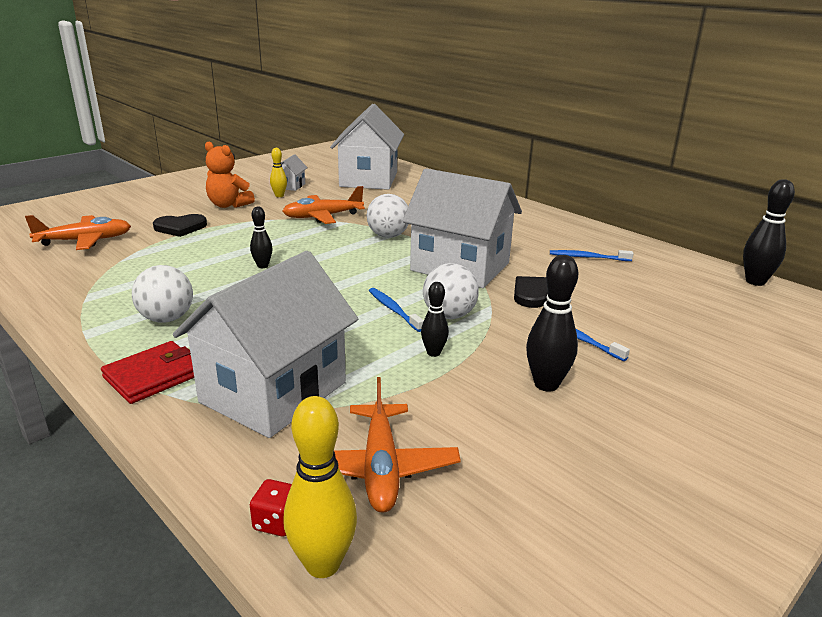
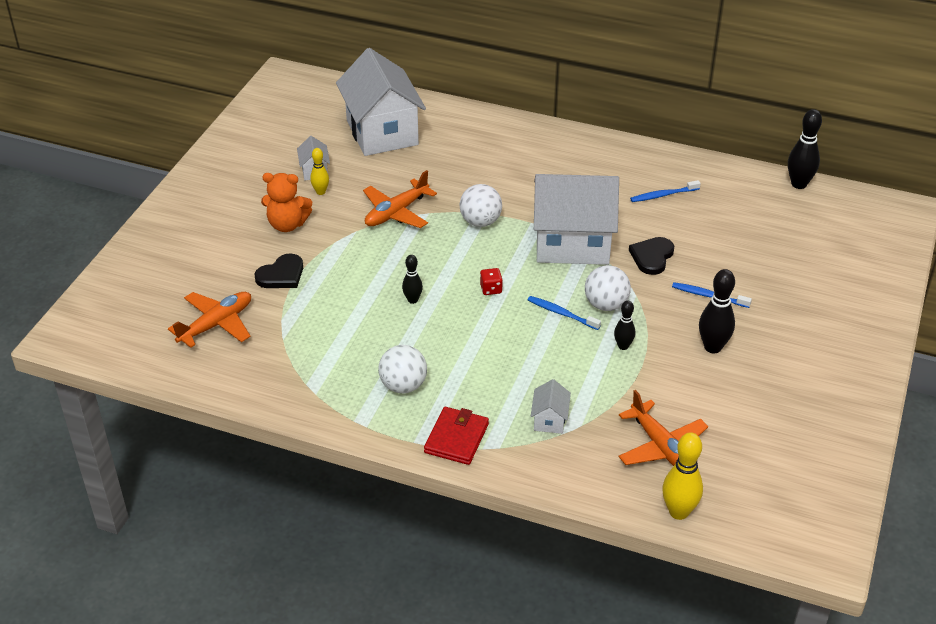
camera: 25 degrees left, 15 degrees up
(274, 392) = (549, 420): white house -> white house, size x0.41
(277, 522) = (635, 501): red dice -> red dice (491, 289)

